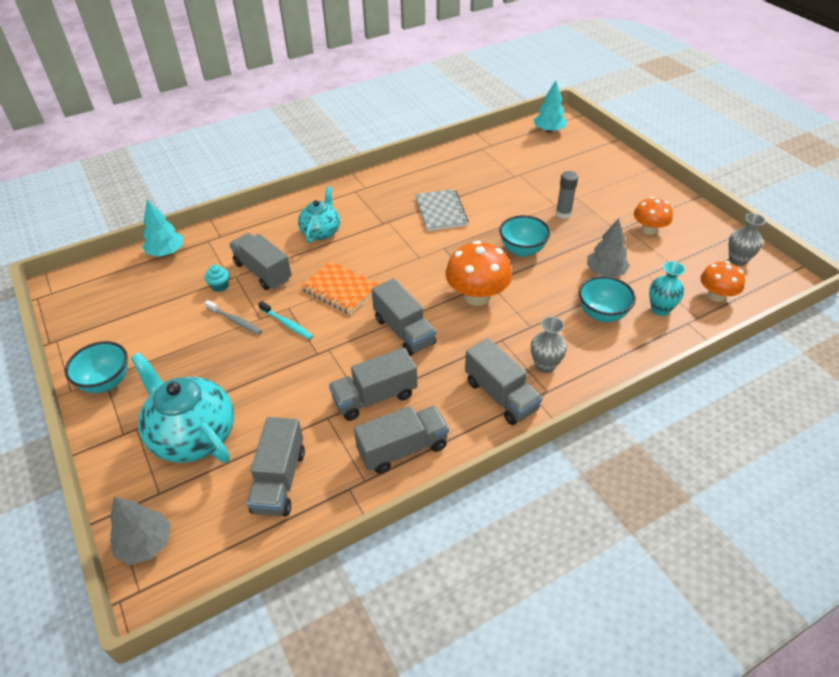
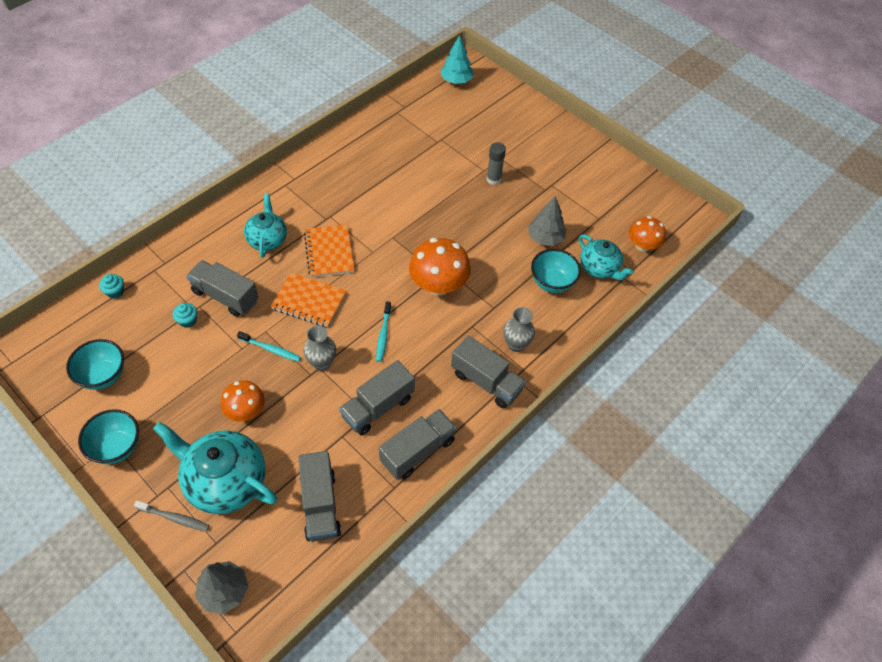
camera: 20 degrees left, 10 degrees up
(166, 252) = (115, 292): turquoise tree -> turquoise cupcake
(235, 321) = (218, 356): grey toothbrush -> grey toothbrush (175, 518)
(376, 251) = (329, 252): none -> orange notebook
(404, 331) = (383, 335): grey truck -> turquoise toothbrush
(441, 211) = (378, 196): grey notebook -> none
(522, 250) = (466, 227): turquoise bowl -> turquoise bowl (104, 376)
(649, 229) = (573, 184): orange mushroom -> orange mushroom (246, 411)
(660, 309) = (599, 268): turquoise vase -> turquoise teapot
(737, 260) = (653, 205): grey vase -> grey vase (322, 363)

